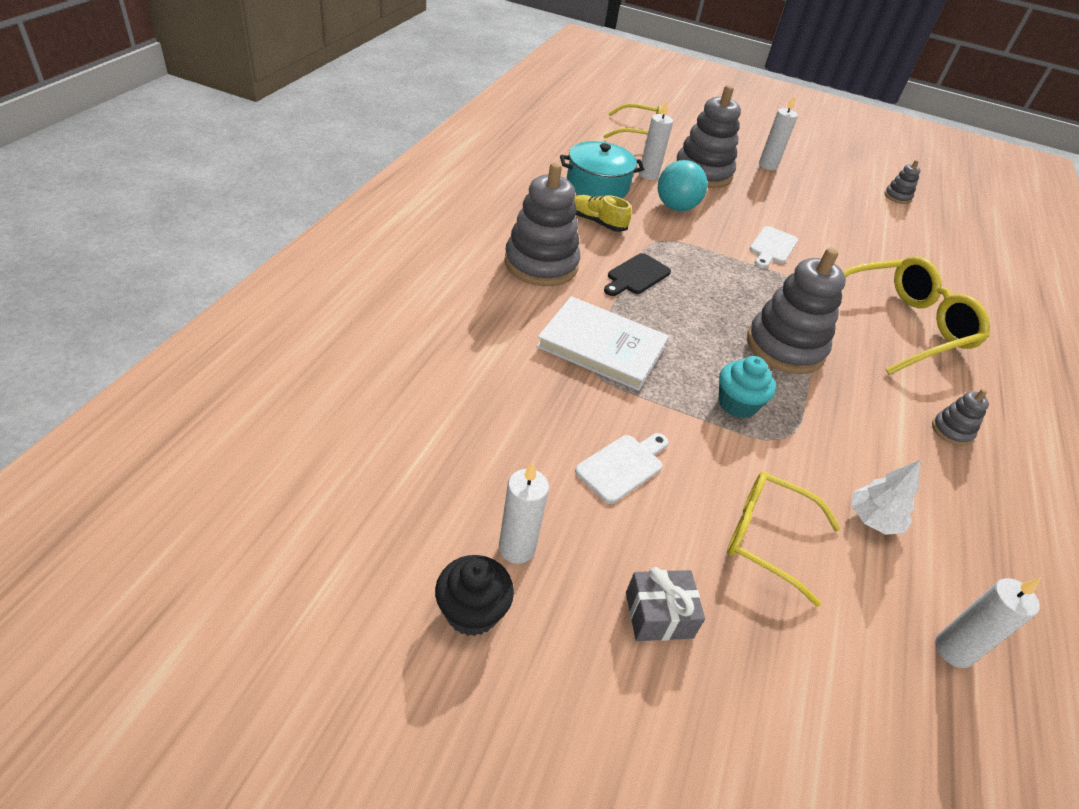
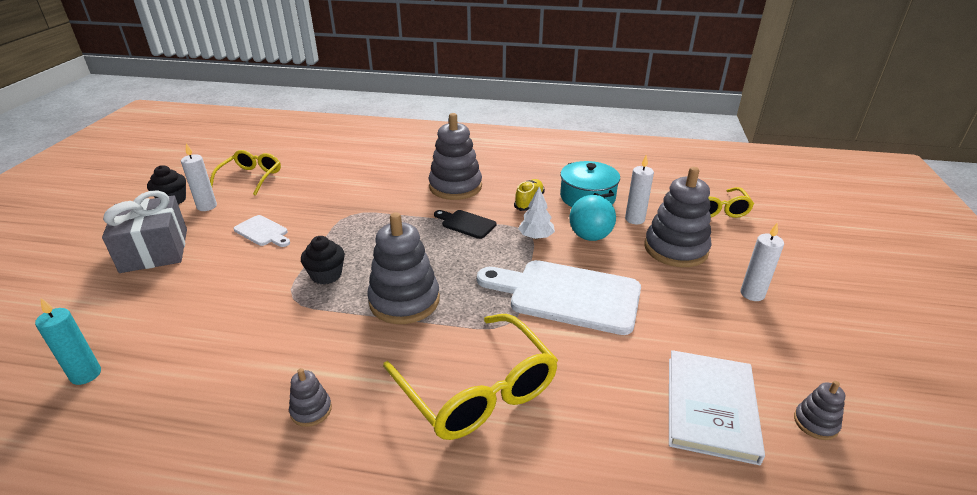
camera: 85 degrees right, 10 degrees down
(602, 346) = (374, 216): white book -> white book (710, 407)
(658, 615) = (154, 250): grey gift -> grey gift, size x1.92
(737, 404) = (326, 275): turquoise cupcake -> black cupcake
(768, 538) = (199, 289): yellow glasses -> yellow glasses (250, 178)
(772, 247) = (567, 295): white cutting board -> white cutting board, size x2.10
(873, 519) = (208, 342): white tree -> white tree (536, 237)
(953, 650) = (86, 374): white candle -> turquoise candle

